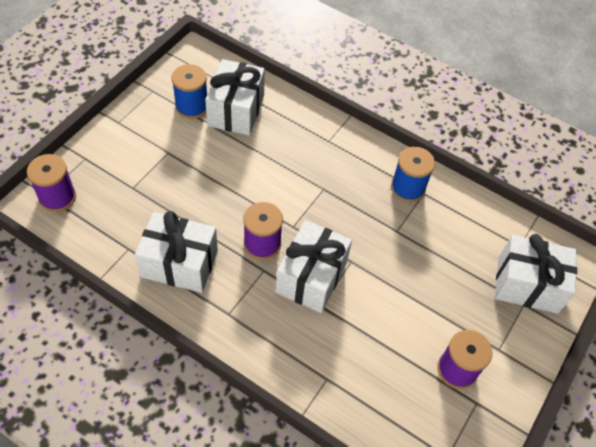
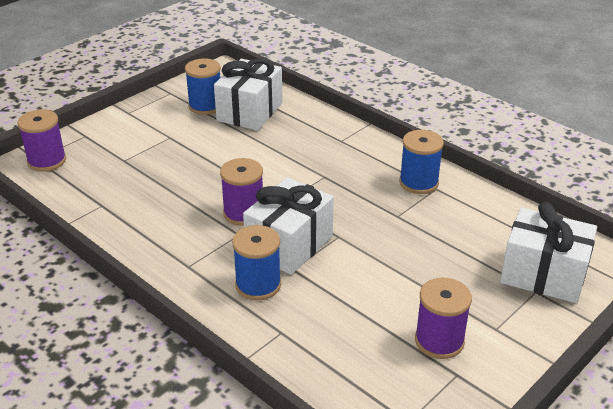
camera: 15 degrees right, 20 degrees down
(179, 263) = (150, 221): white gift -> none
(295, 328) = (258, 285): none -> blue spool

